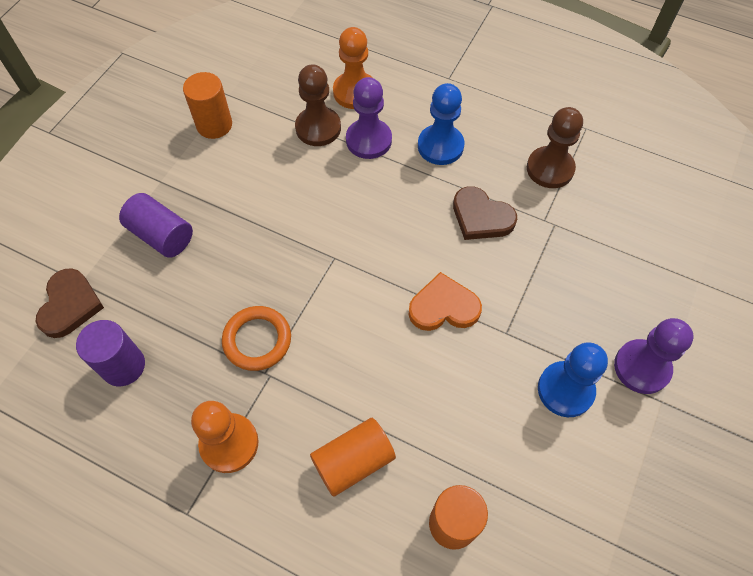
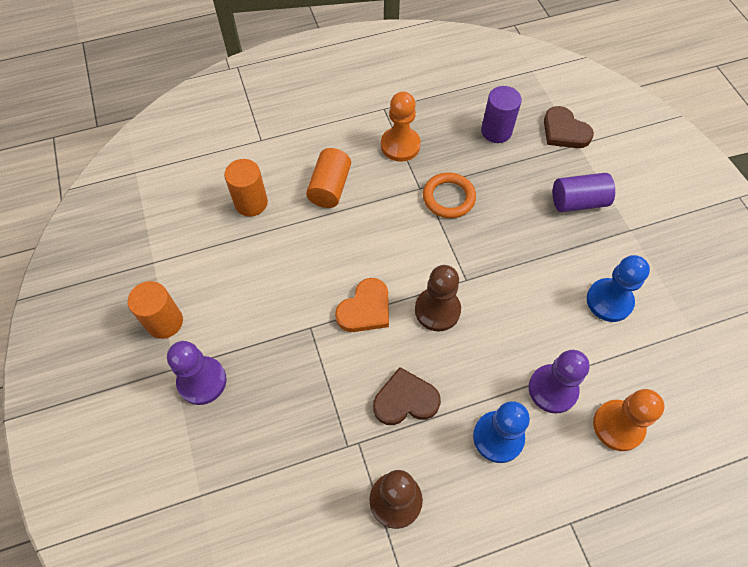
camera: 135 degrees right, 0 degrees up
(214, 125) = (663, 297): orange cylinder -> orange cylinder (165, 322)
(318, 128) = (598, 364): brown pawn -> brown pawn (437, 310)
(565, 390) = (243, 322): blue pawn -> blue pawn (609, 301)

